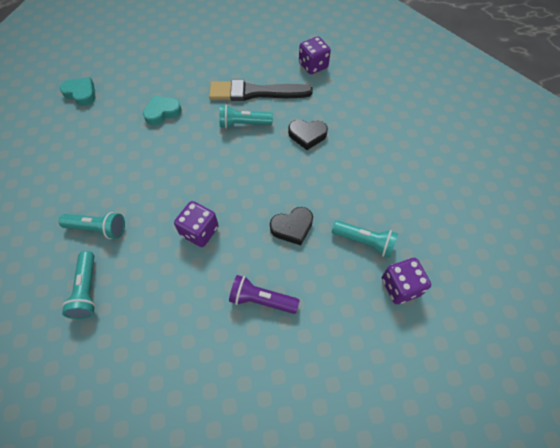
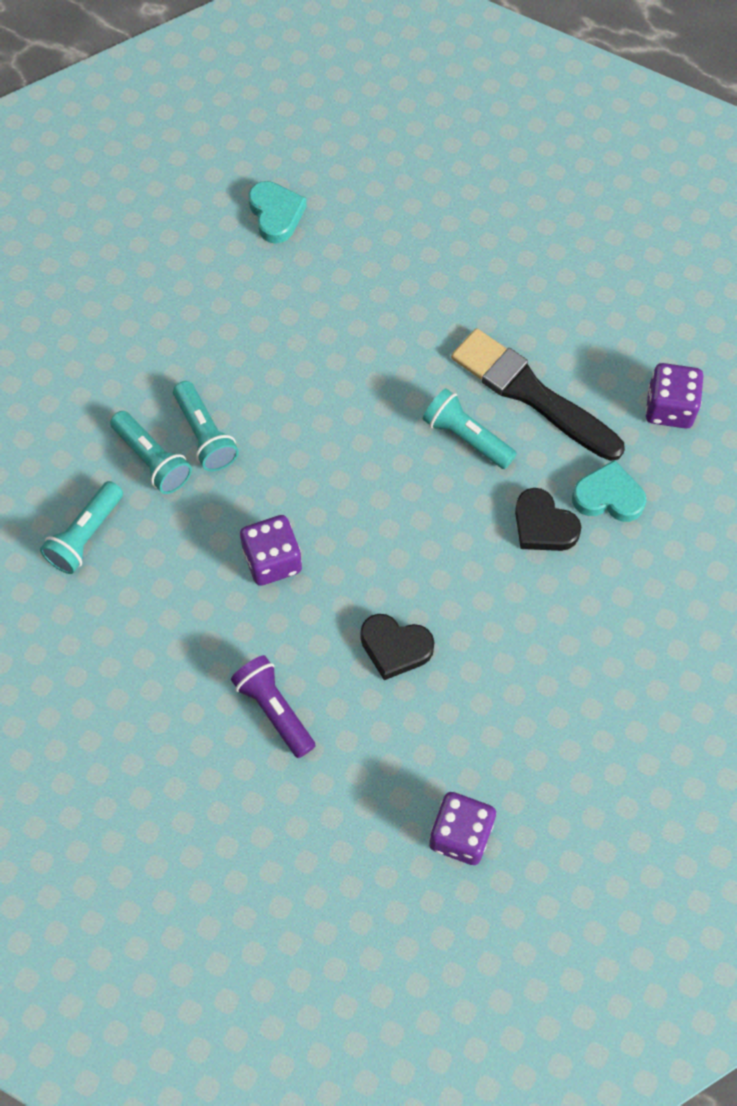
camera: 40 degrees right, 5 degrees up
(162, 112) = (365, 331): turquoise heart -> turquoise heart (608, 497)
(365, 242) = (472, 743): turquoise flashlight -> turquoise flashlight (205, 435)

